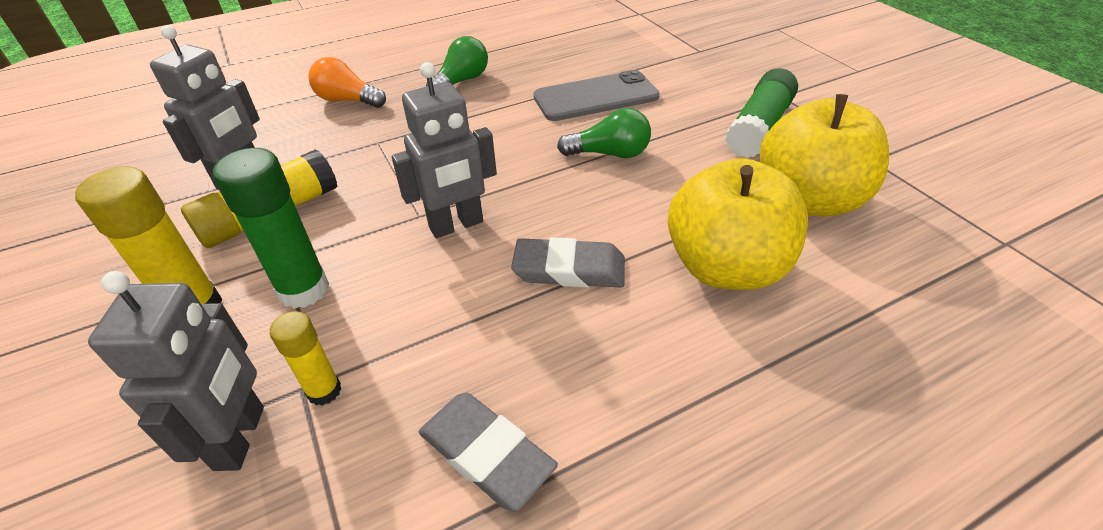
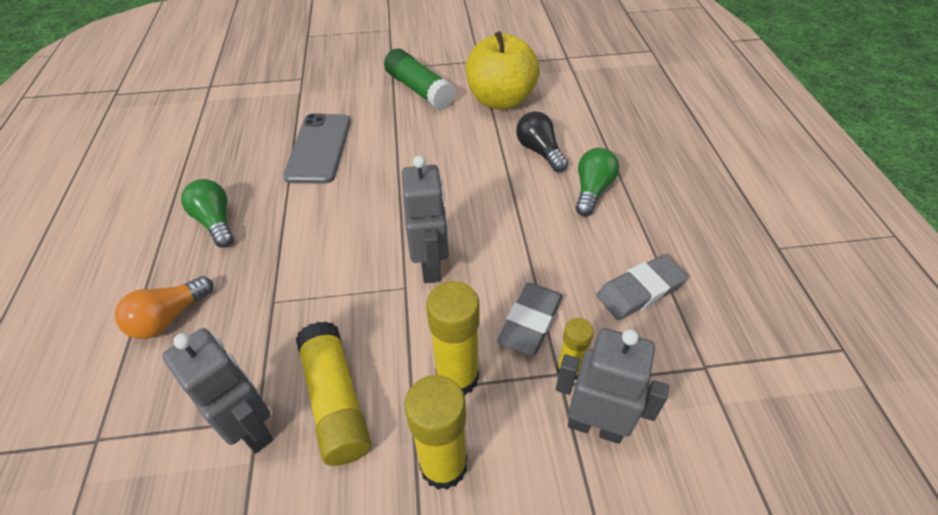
camera: 70 degrees left, 5 degrees up
(303, 290) = (457, 377): green glue stick -> yellow glue stick
(569, 269) = (509, 217): grey eraser -> grey eraser (530, 322)
(609, 154) = (399, 163): green light bulb -> green light bulb (592, 190)
(725, 267) = (539, 151): yellow apple -> black light bulb

